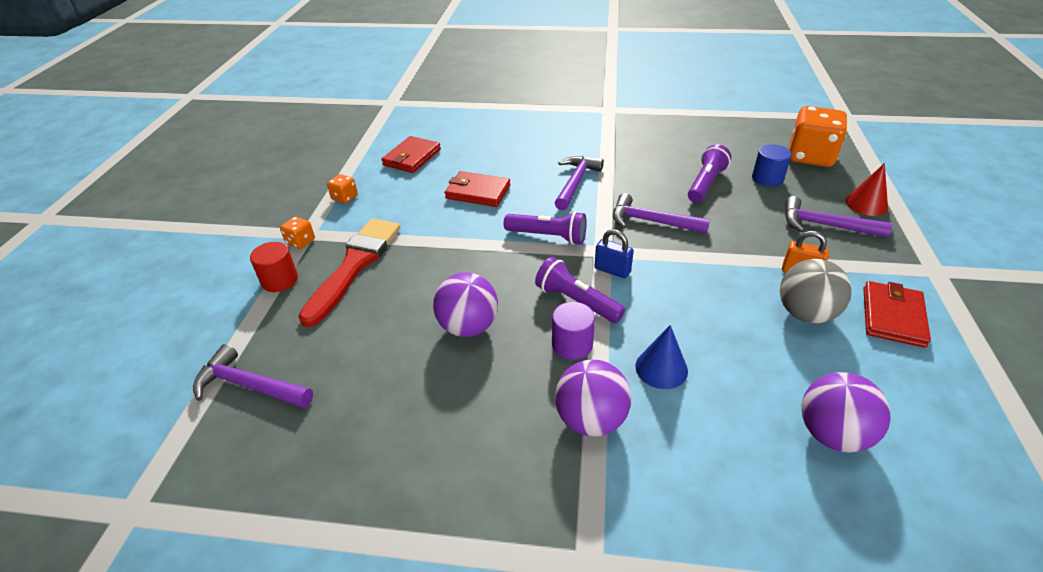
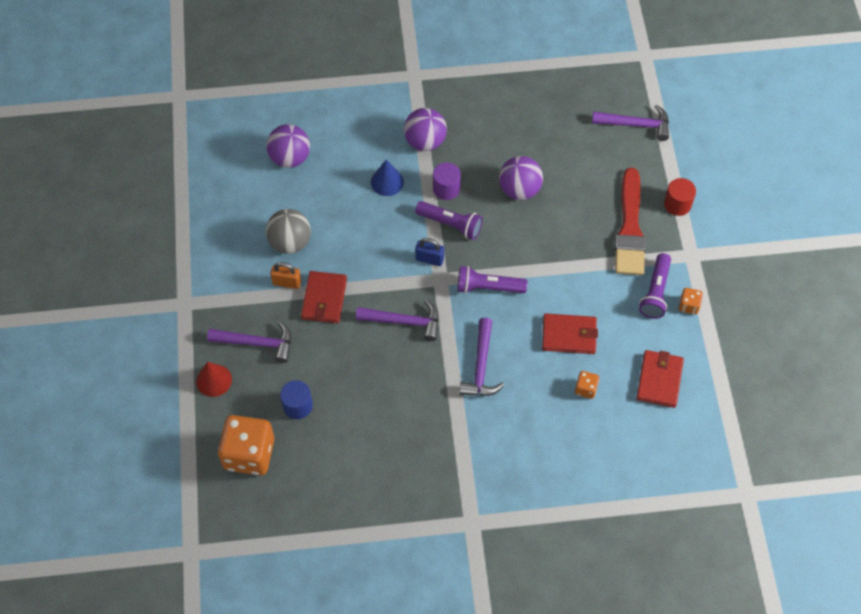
camera: 165 degrees right, 20 degrees up
(300, 242) = (689, 245): orange dice -> orange dice (585, 389)
(705, 184) = (357, 386): purple flashlight -> purple flashlight (655, 292)
(892, 316) = (230, 251): red wallet -> red wallet (324, 299)

